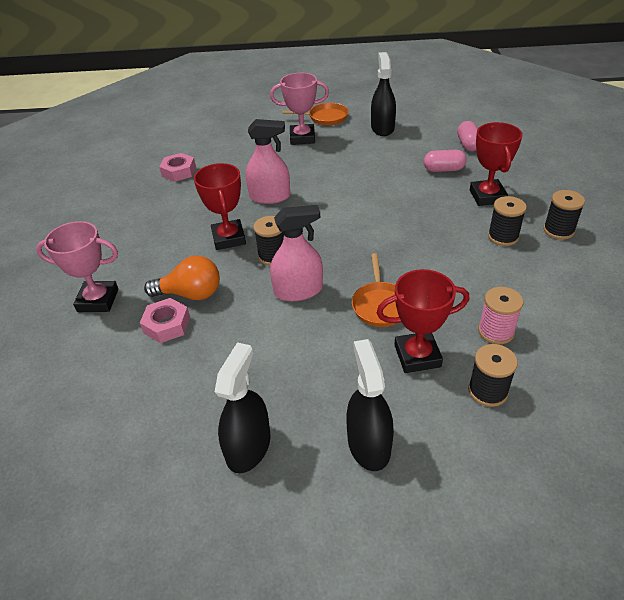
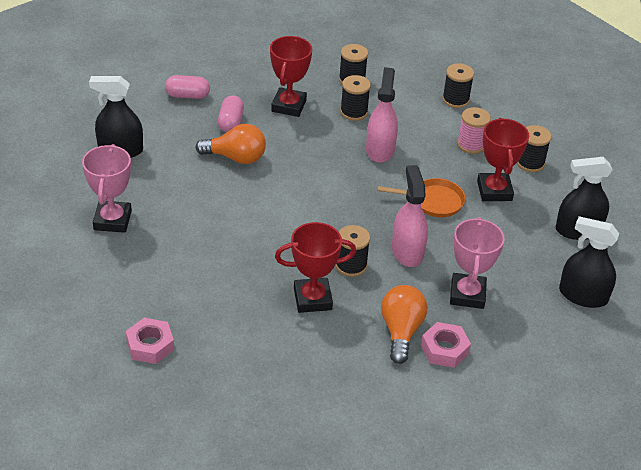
camera: 90 degrees left, 0 degrees up
(98, 300) = (400, 410): pink trophy -> pink trophy (467, 294)
(270, 196) = (240, 260): pink spray bottle -> pink spray bottle (380, 150)
(325, 117) = (68, 194): orange pan -> none
(396, 178) = (236, 158): none -> orange light bulb
(487, 196) = (289, 106): red trophy -> red trophy turned 75 degrees counterclockwise
(579, 313) = (455, 100): none -> black spool

